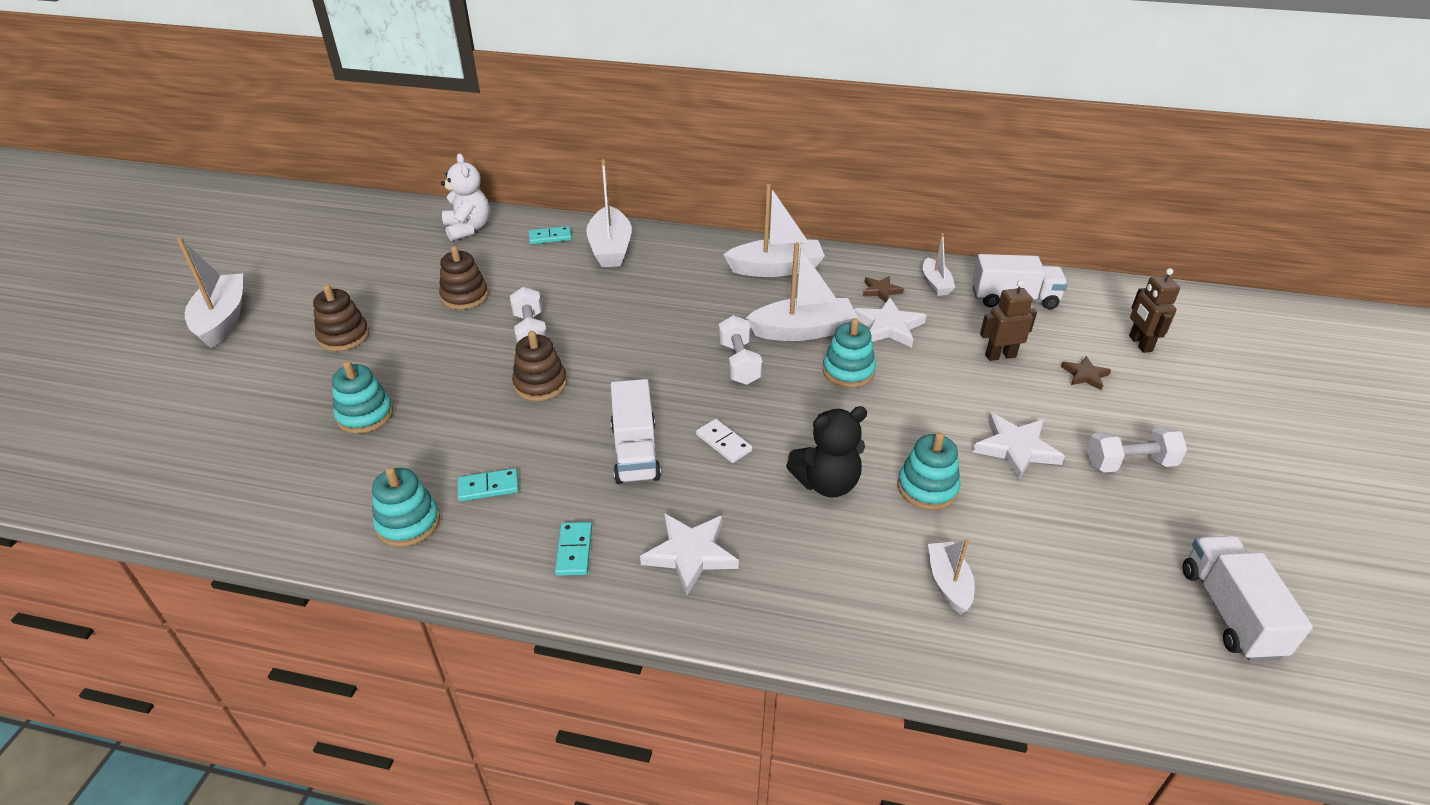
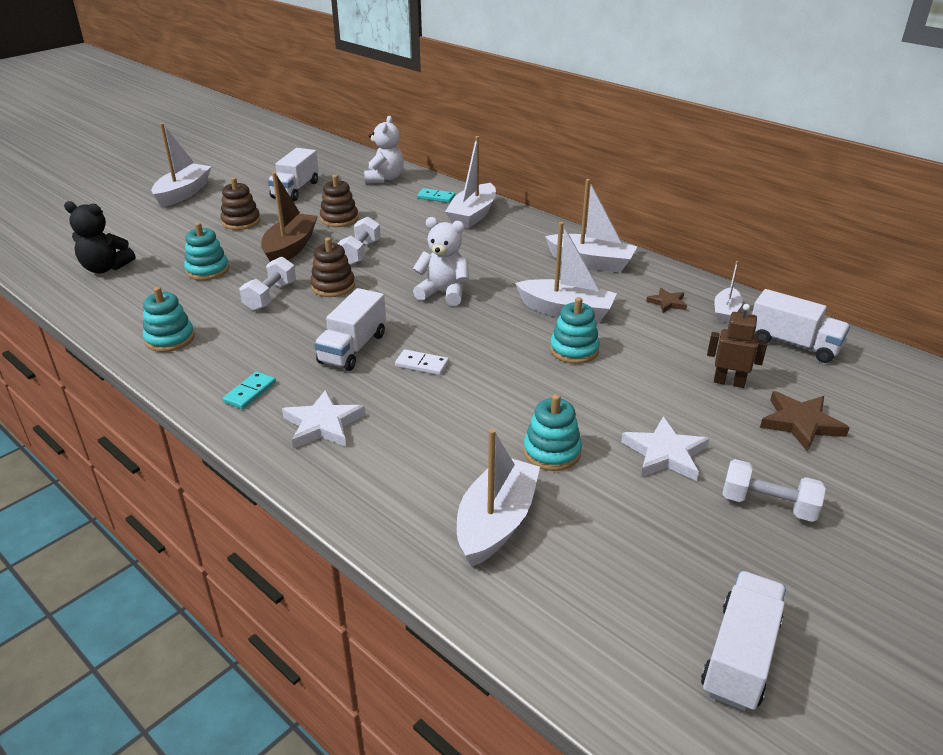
camera: 30 degrees right, 5 degrees down
(372, 273) = (295, 190): none -> white truck
(442, 352) = (290, 248): none -> brown boat
(488, 487) = (237, 336): turquoise domino -> none
(667, 351) = (443, 293): none -> white teddy bear
(723, 443) = (422, 364): white domino -> white domino turned 60 degrees counterclockwise
(739, 363) = (490, 317): white dumbbell -> white dumbbell (270, 296)
(827, 483) = (472, 418): black teddy bear -> black teddy bear (105, 268)
(888, 327) = (645, 330): white star -> none
(948, 583) = (496, 522): white boat -> white boat, size x1.77
(1085, 375) = (800, 423): brown star -> brown star, size x1.67
(1140, 344) = (892, 418): brown robot -> none

